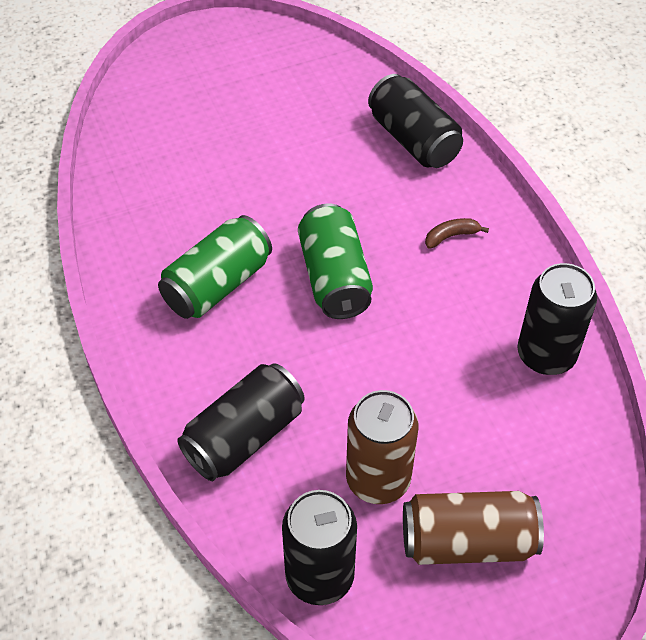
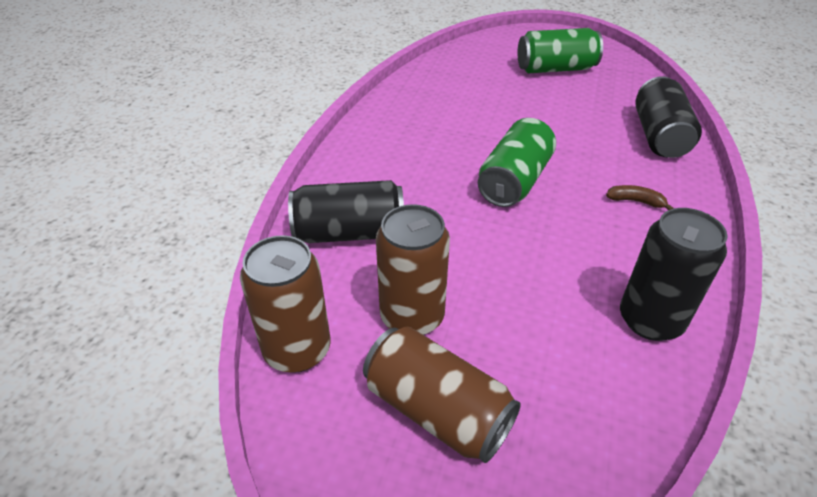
camera: 40 degrees right, 10 degrees down
(217, 284) = (429, 147): green can -> green can (555, 69)
(319, 576) = (297, 350): black can -> brown can

